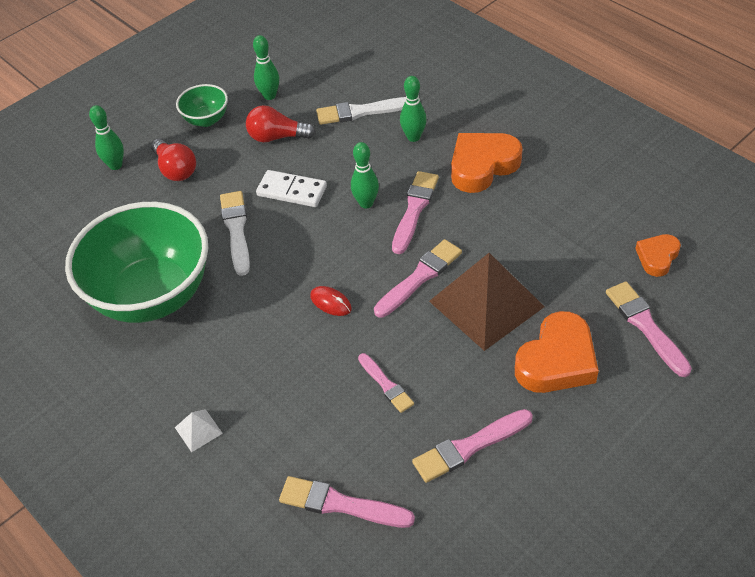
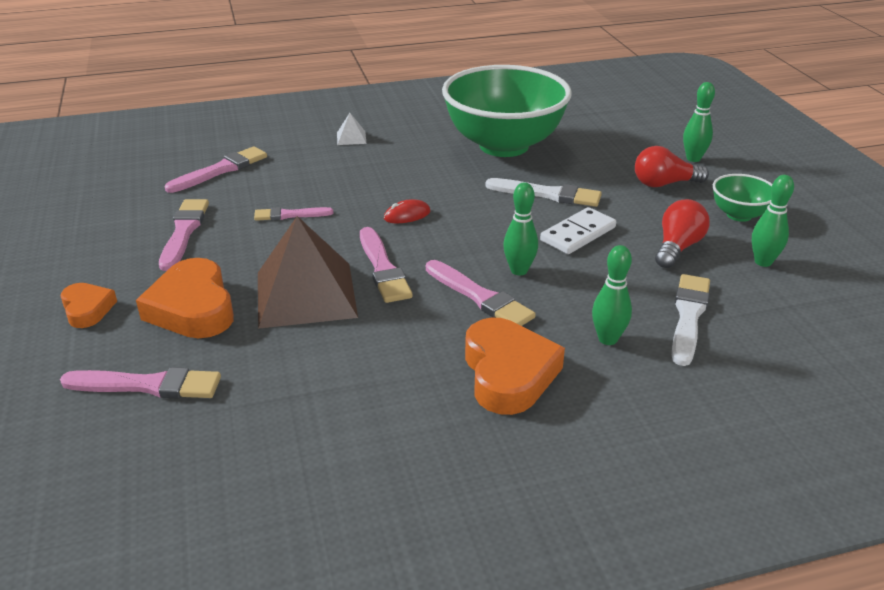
camera: 115 degrees right, 15 degrees down
(657, 257) = (214, 449): orange heart -> orange heart (87, 309)

